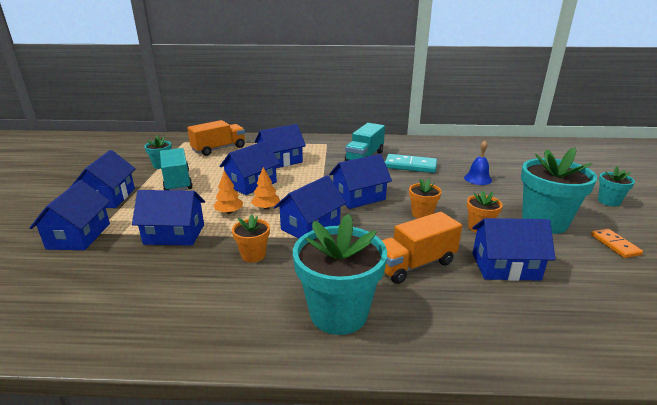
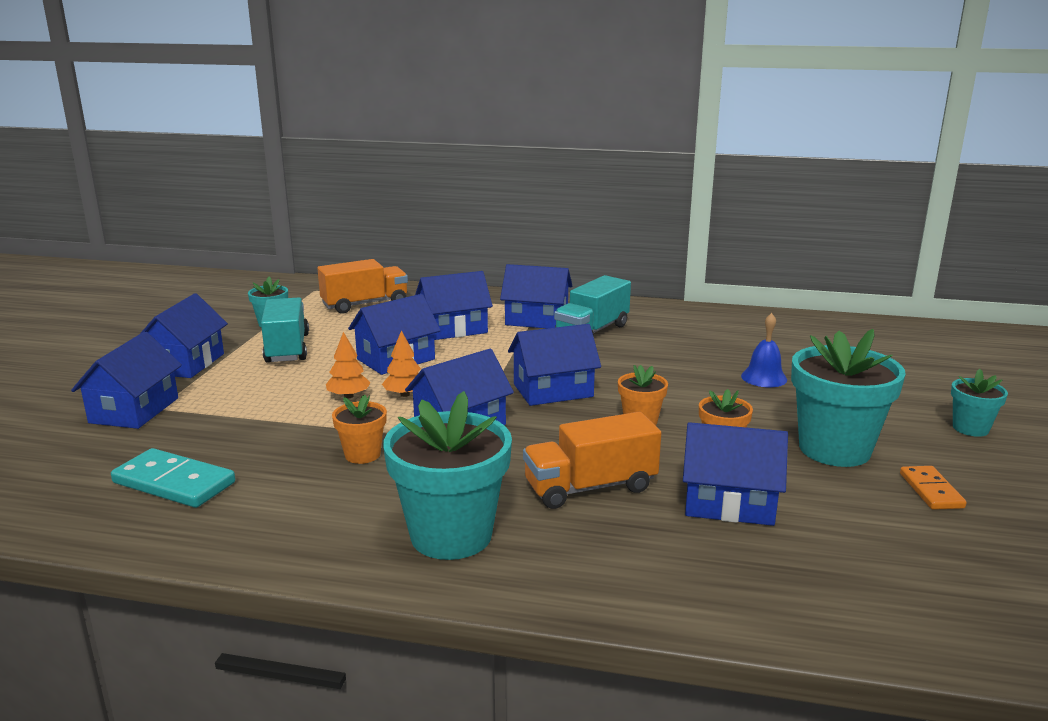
camera: 10 degrees right, 5 degrees down
(174, 234) = (262, 419): blue house -> blue house (536, 319)
(410, 166) = (661, 350): turquoise domino -> turquoise domino (174, 483)

